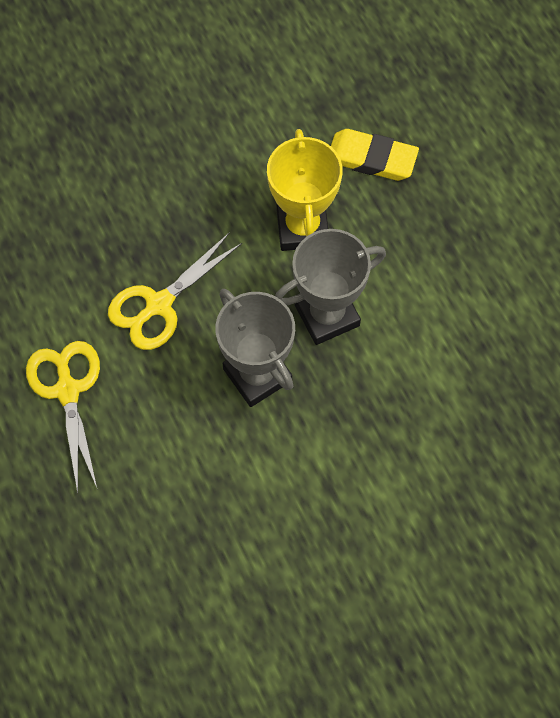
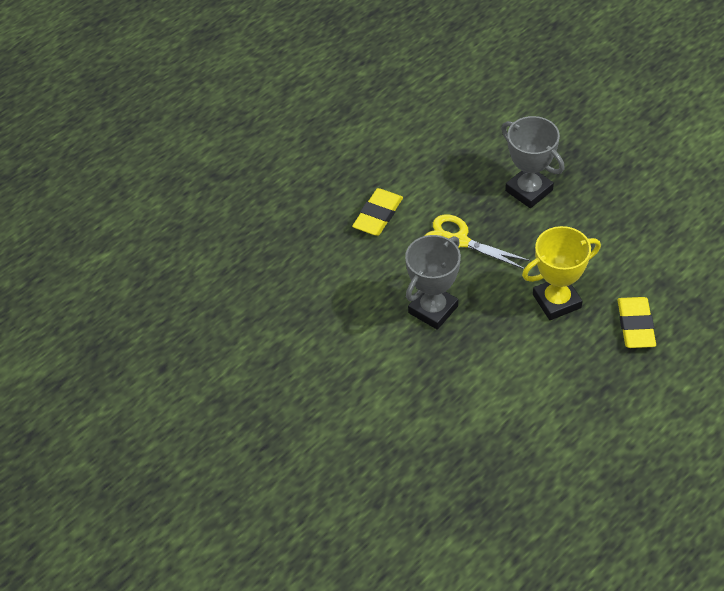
camera: 75 degrees right, 15 degrees down
(67, 390) = (378, 215): yellow scissors -> yellow eraser
(327, 315) = (496, 335): grey trophy -> grey trophy (529, 190)

